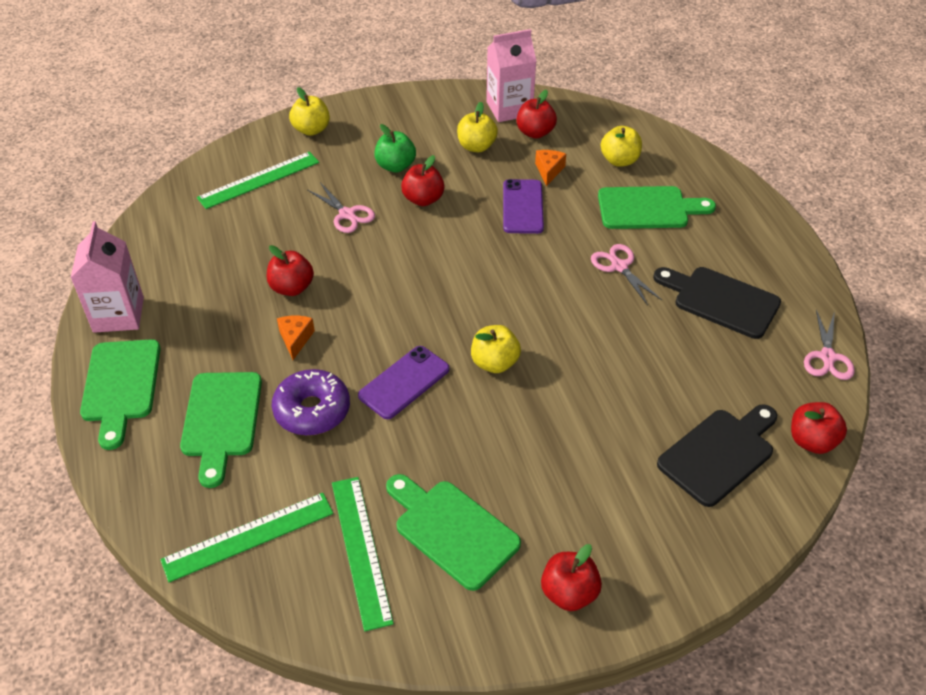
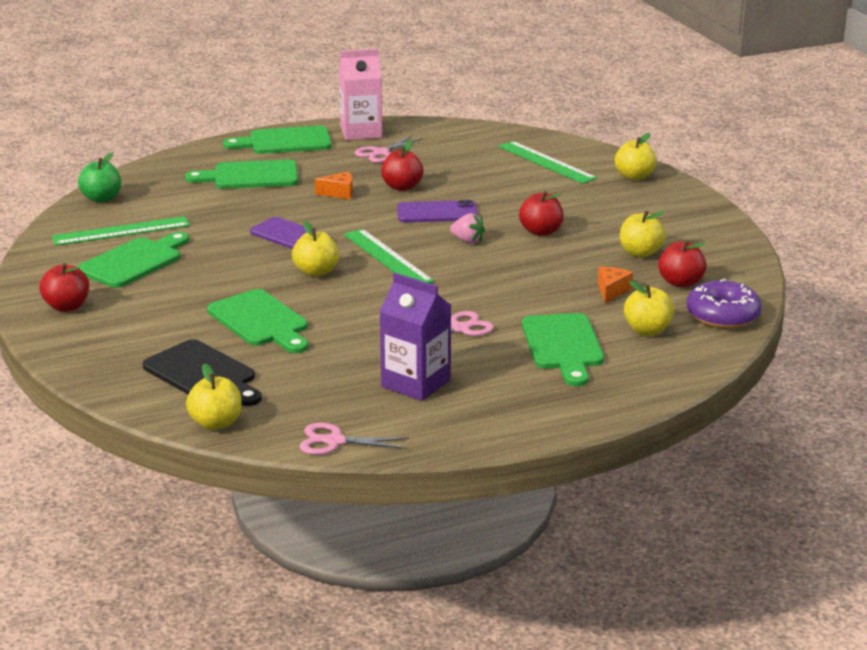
camera: 85 degrees right, 20 degrees down
(248, 536) = (140, 194): green ruler -> green ruler (387, 257)
(312, 410) = (260, 205): purple donut -> purple donut (722, 316)
(347, 214) = (507, 200): pink scissors -> pink scissors (381, 153)
(395, 166) = (590, 216): green apple -> green apple (102, 198)
(435, 248) = (467, 240): none -> pink strawberry
(509, 108) = (721, 267): pink carton -> none
(522, 207) = (544, 279): purple phone -> purple phone (437, 213)
(549, 171) = (611, 291): orange cheese -> orange cheese turned 75 degrees counterclockwise
(605, 408) = (261, 321): none -> green cutting board
(721, 301) = (415, 383): black cutting board -> purple carton
(812, 441) = (216, 423): red apple -> yellow apple

